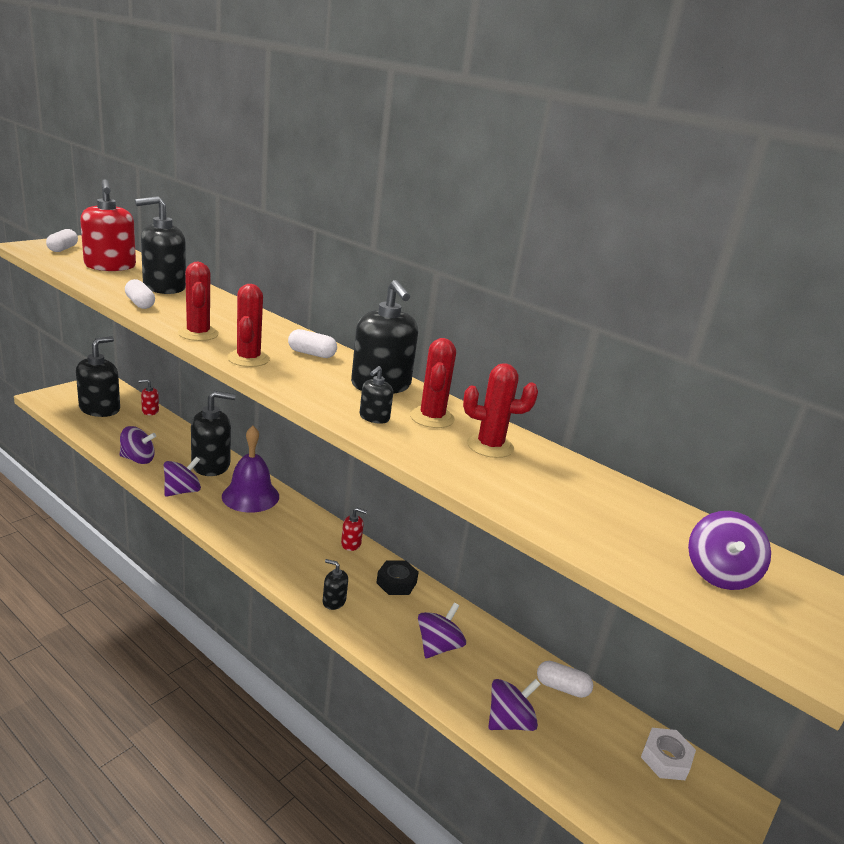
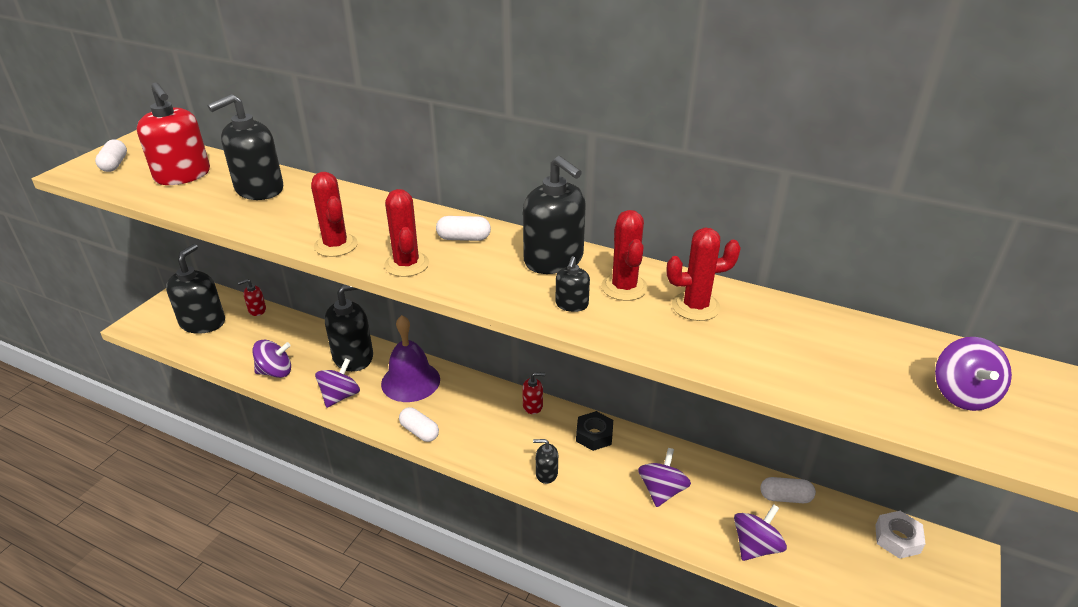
camera: 10 degrees left, 10 degrees up
(140, 303) = (249, 221): white capsule -> white capsule (419, 431)

